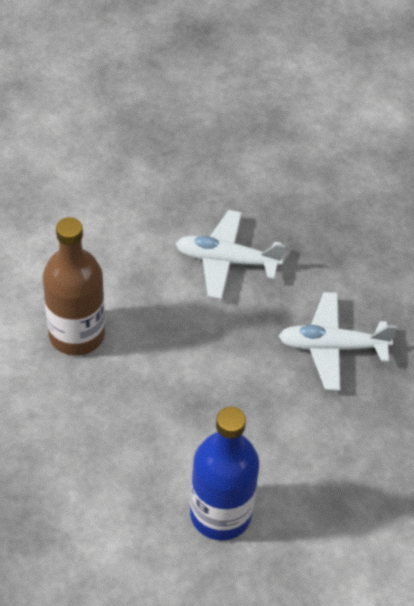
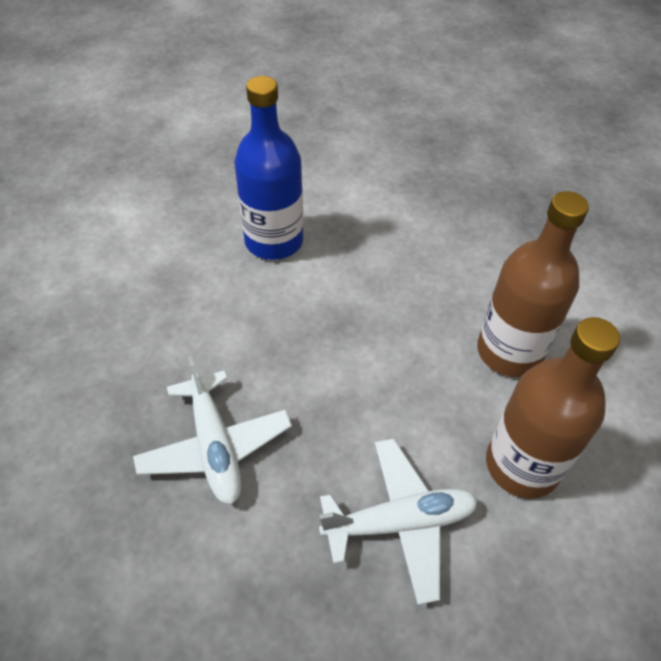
camera: 160 degrees right, 0 degrees up
(126, 262) = (522, 465): none -> brown bottle
(332, 347) = (215, 446): white plane -> white plane turned 90 degrees clockwise

